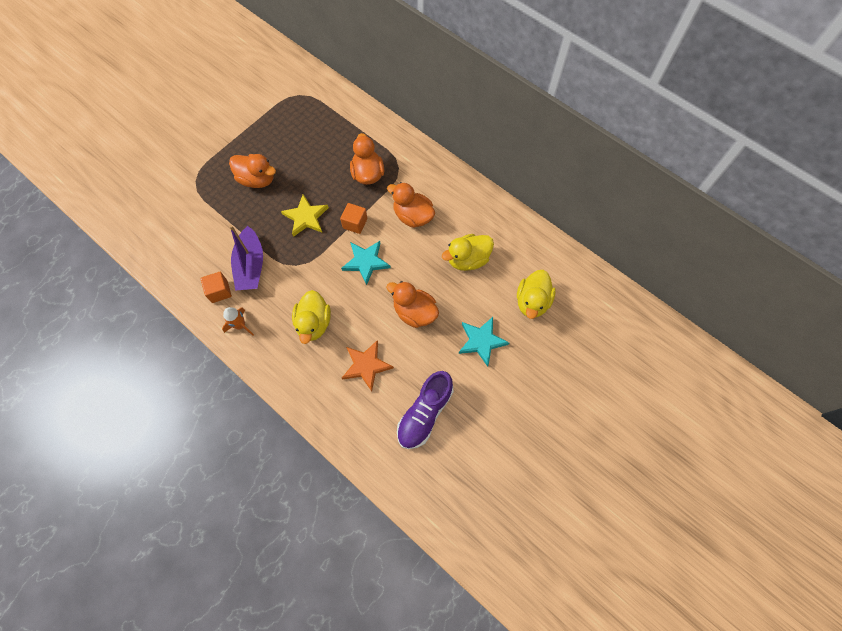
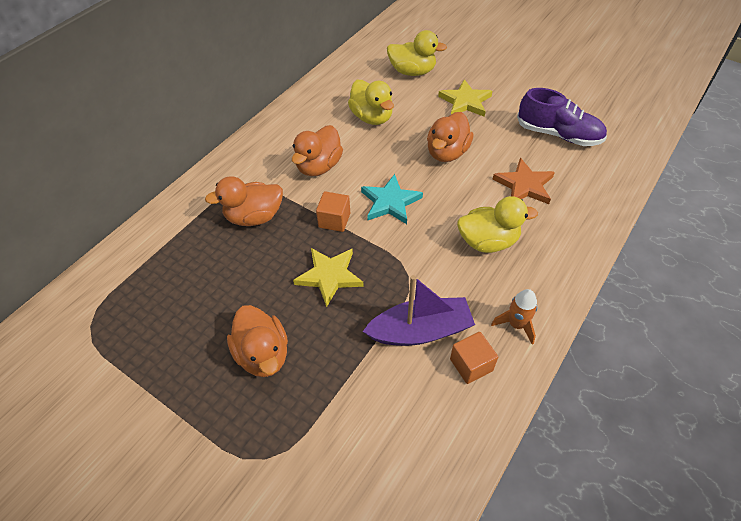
camera: 95 degrees left, 15 degrees down
(257, 179) = (263, 354): orange duck -> orange duck turned 135 degrees clockwise
(481, 341) = (465, 102): turquoise star -> yellow star

